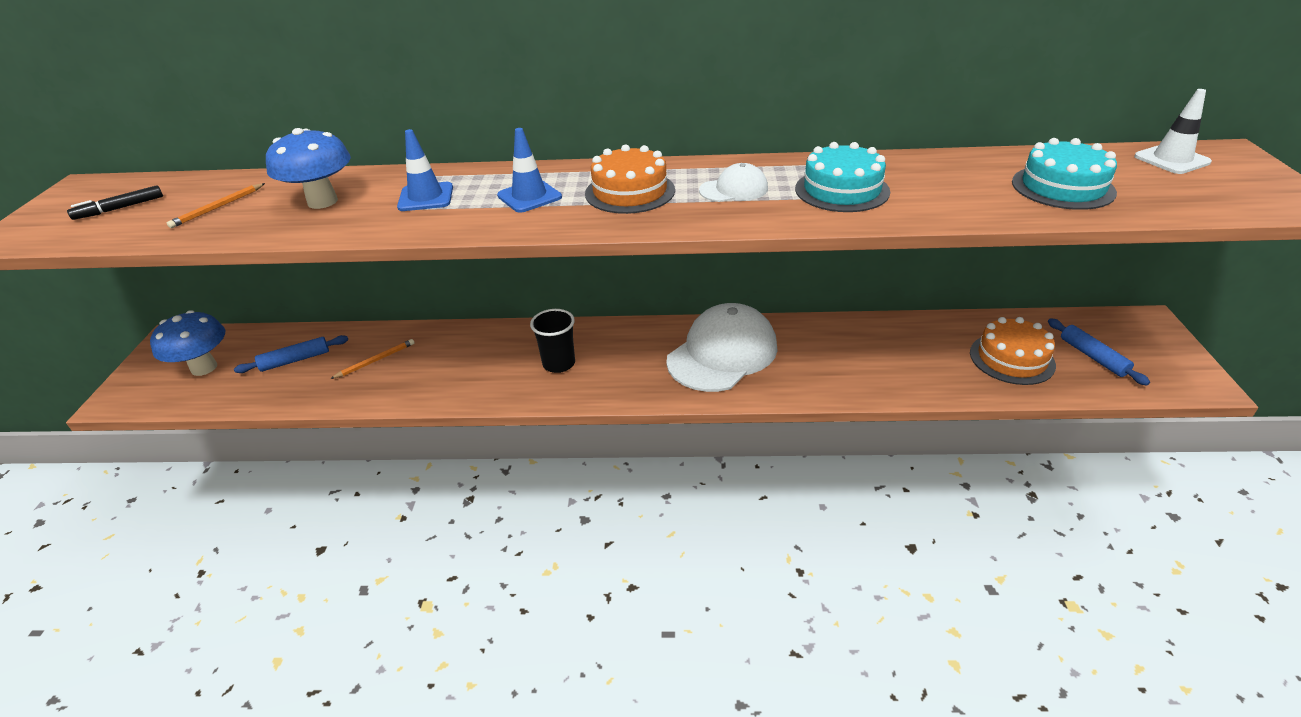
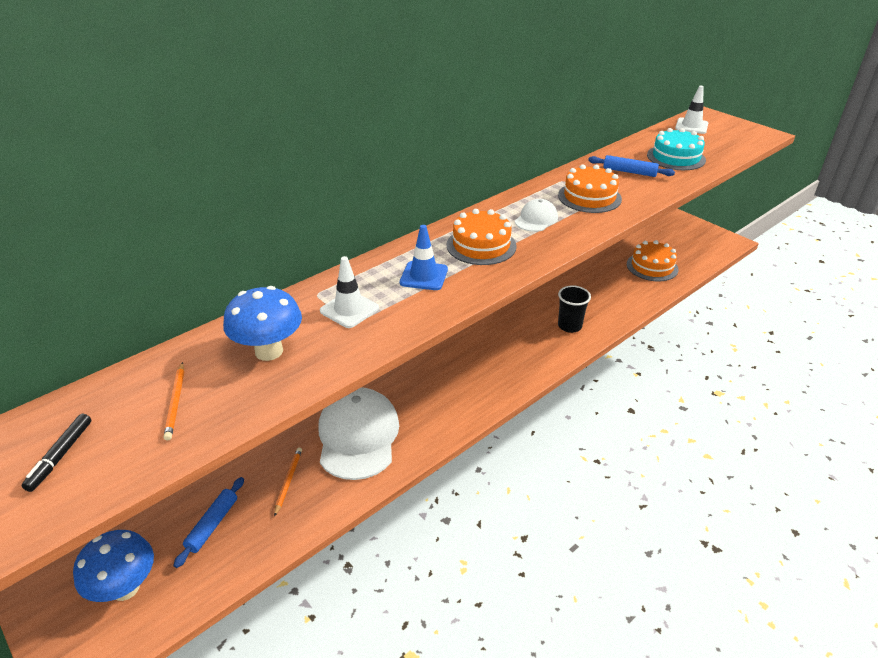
camera: 45 degrees left, 0 degrees up
(426, 197) = (349, 309): blue traffic cone -> white traffic cone
(559, 364) = (430, 402): black cup -> black cup (569, 326)
(722, 353) = (518, 339): white cap -> white cap (358, 436)
(842, 190) = (589, 197): turquoise cake -> orange cake
(1093, 357) = (680, 248): blue rolling pin -> blue rolling pin (629, 172)

